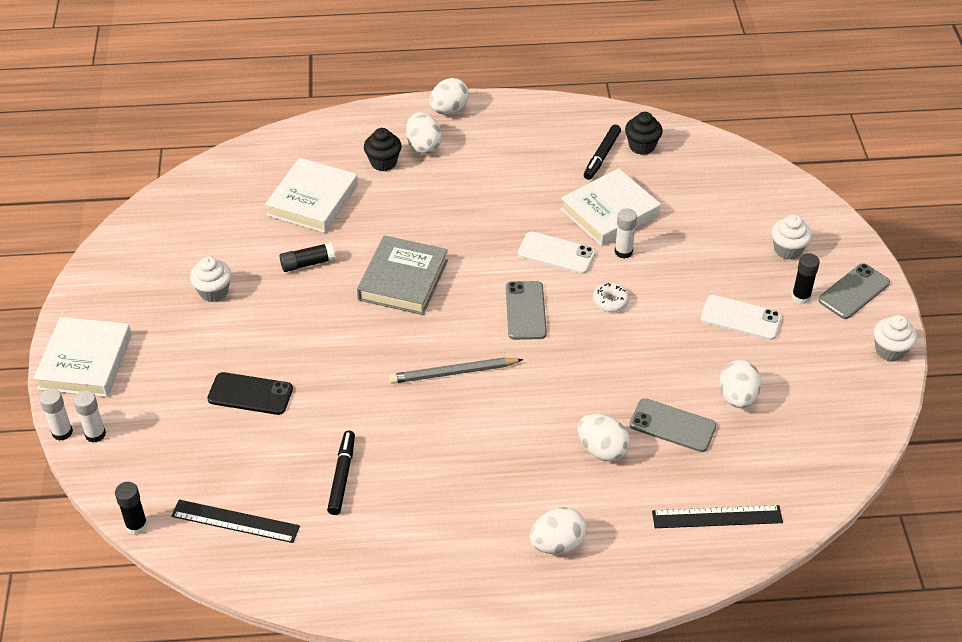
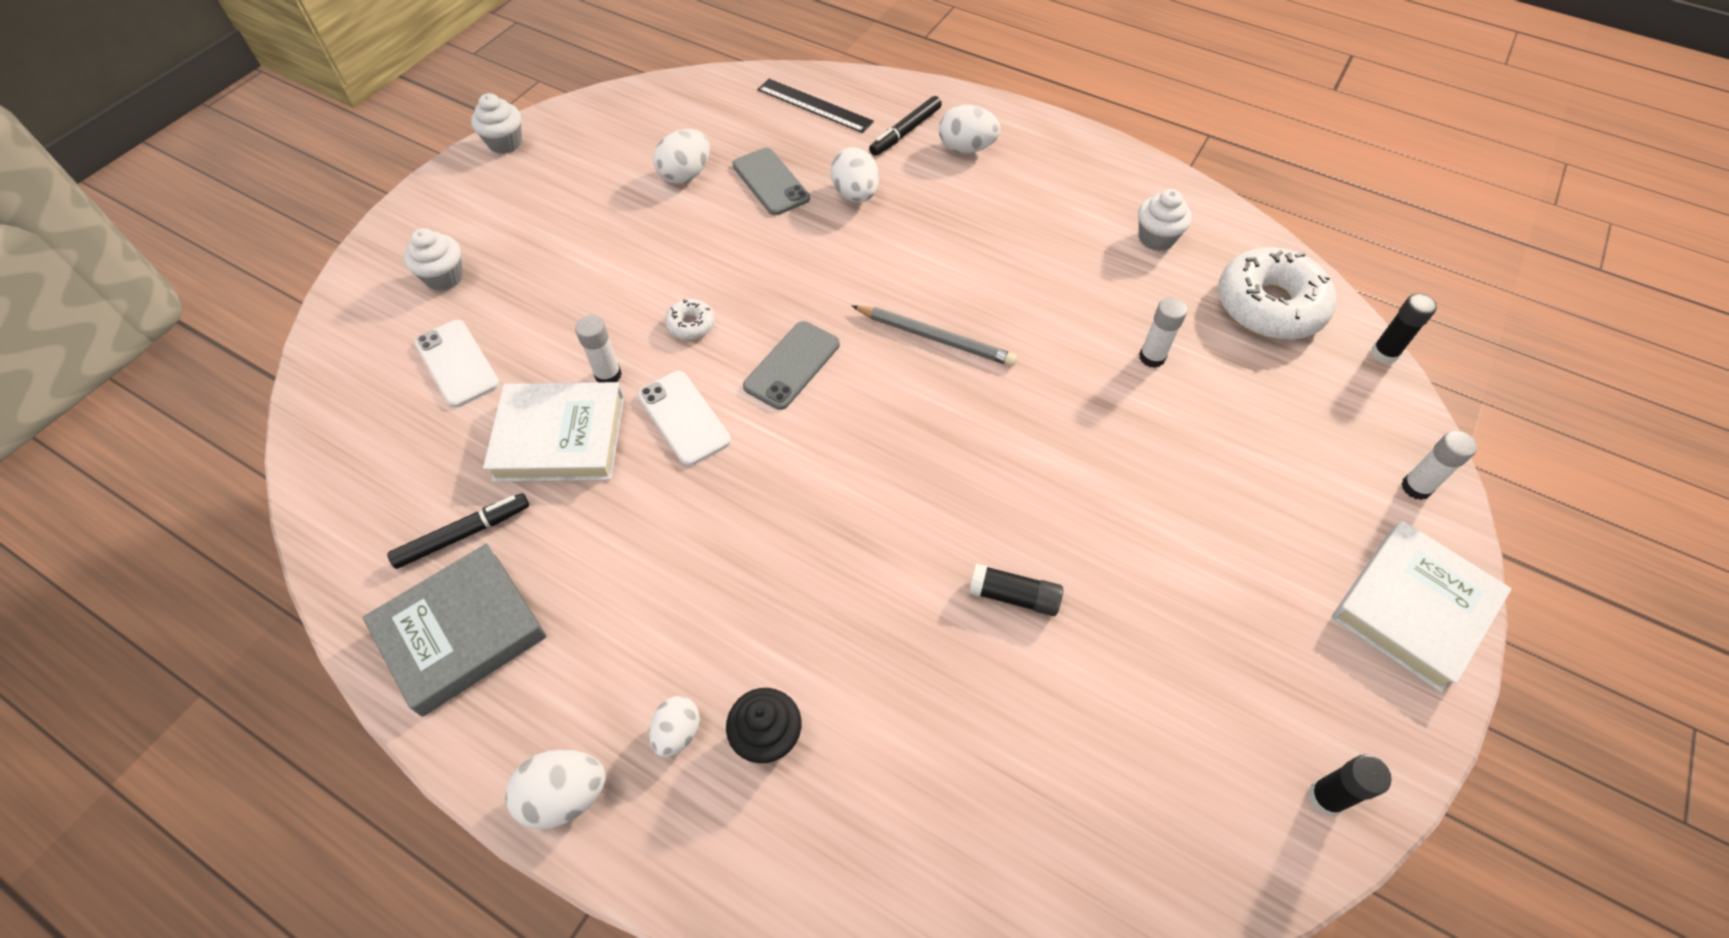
camera: 145 degrees left, 10 degrees up
(62, 432) = (1463, 513): white glue stick -> white glue stick (1152, 357)
(213, 292) = (1178, 626): white cupcake -> white cupcake (1156, 238)
(235, 521) = (1269, 306): black ruler -> white donut
(250, 394) = (1191, 437): black phone -> none
(313, 200) = (933, 723): white book -> none
(342, 476) = (1131, 294): black marker -> black marker (905, 132)
(403, 280) = (902, 491): grey book -> grey book (461, 633)
(423, 146) = (678, 732): white egg -> white egg, size x0.67
(642, 146) = (396, 518): black cupcake -> none
(741, 318) = (587, 237): white phone -> white phone (457, 363)
(801, 297) = (505, 225): black glue stick -> black glue stick (1325, 797)
(854, 291) = (452, 204): grey phone -> none

